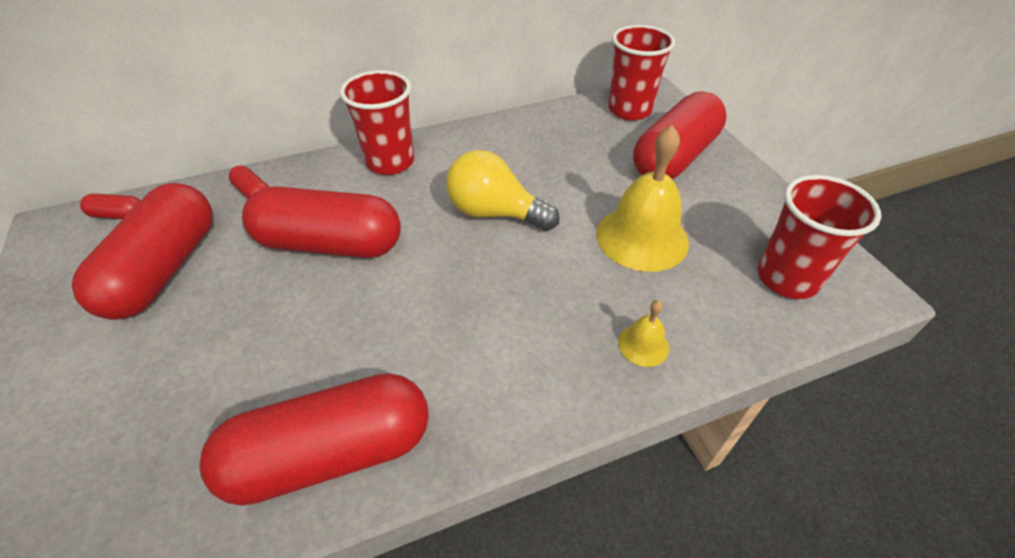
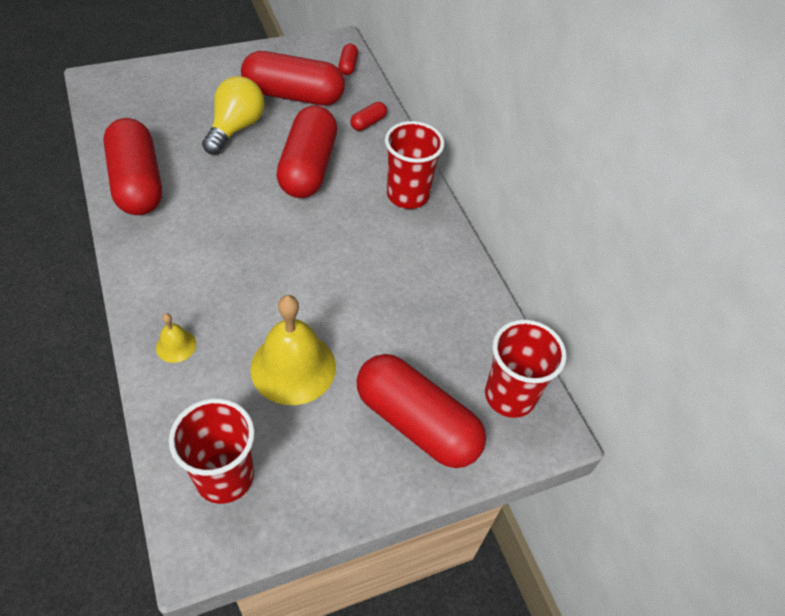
camera: 85 degrees right, 5 degrees up
(495, 213) = (335, 263): yellow light bulb -> yellow light bulb (236, 128)

